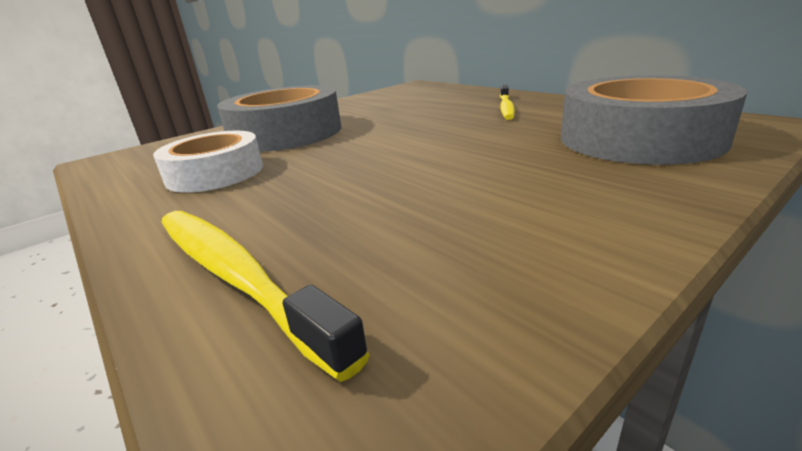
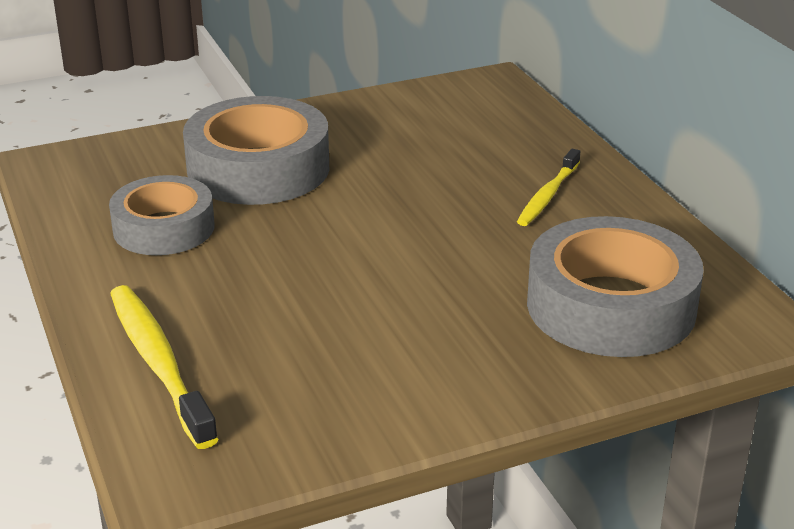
camera: 15 degrees right, 5 degrees up
(215, 173) = (164, 228): white tape -> grey tape

